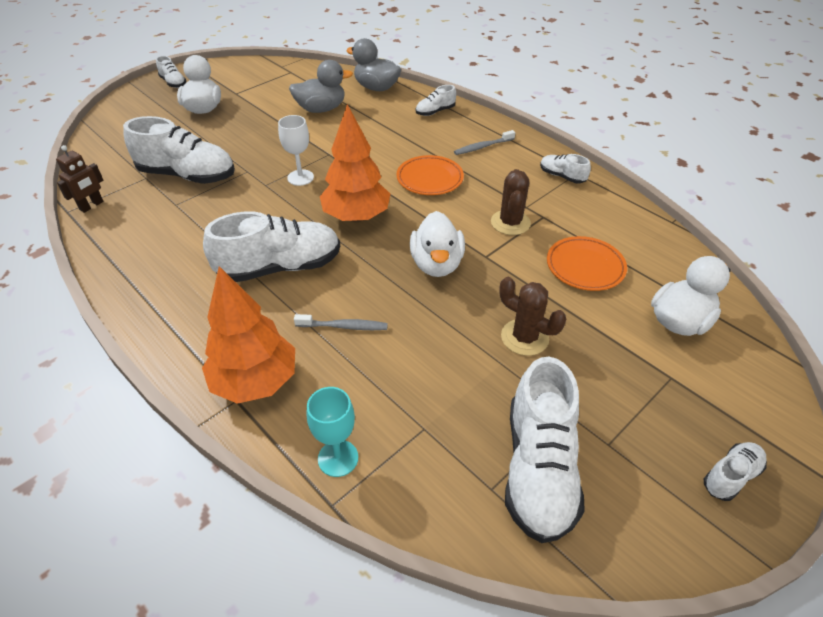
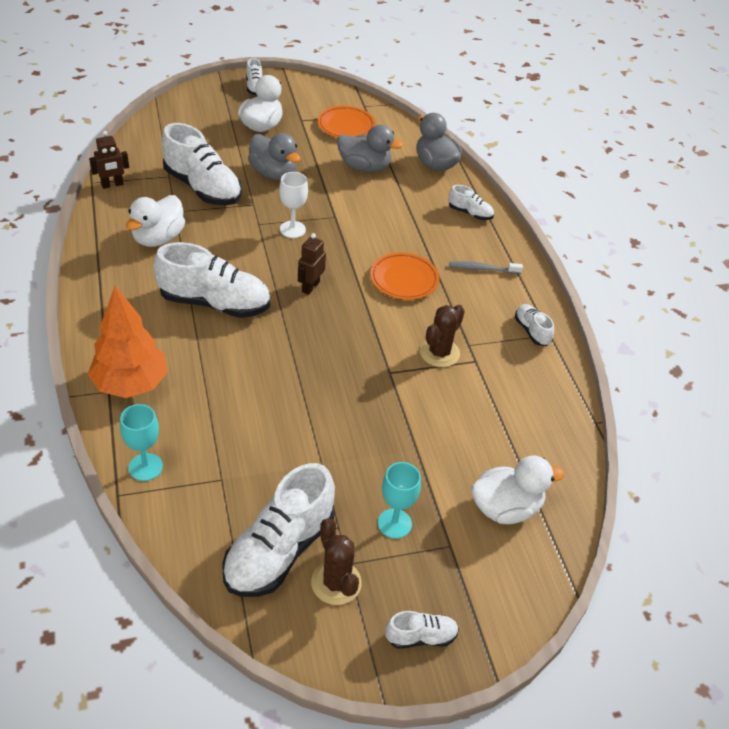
camera: 25 degrees right, 0 degrees up
(245, 141) = (273, 173): none -> grey duck
(343, 326) = (225, 374): grey toothbrush -> none
(356, 217) = (310, 287): orange tree -> brown robot
(435, 112) = (470, 213): white shoe -> white shoe turned 150 degrees counterclockwise
(436, 264) = (341, 359): white duck -> white duck (158, 238)
(524, 337) = (359, 453): brown cactus -> brown cactus (336, 583)
(585, 267) = (468, 422): orange plate -> orange plate (346, 126)
(611, 383) = (394, 523): none -> turquoise goblet

